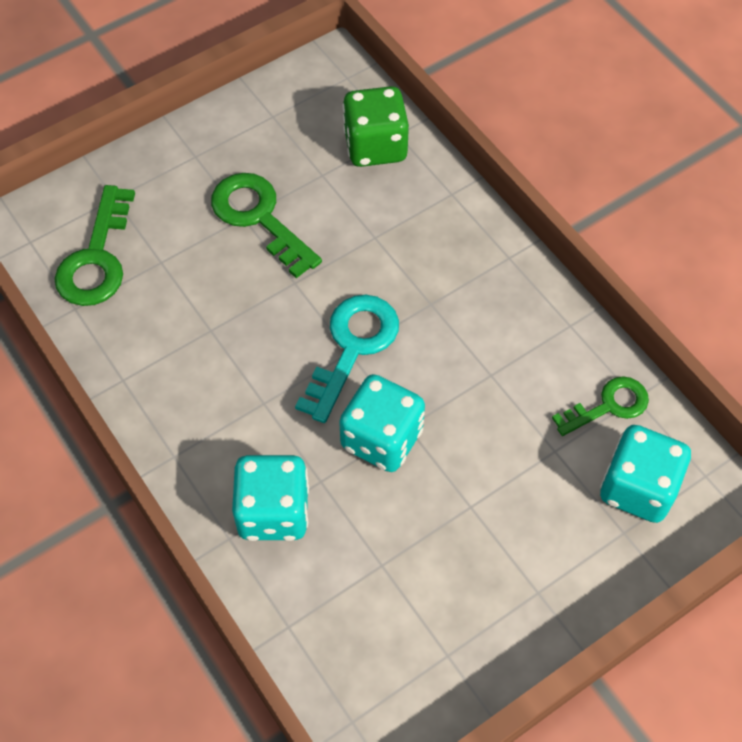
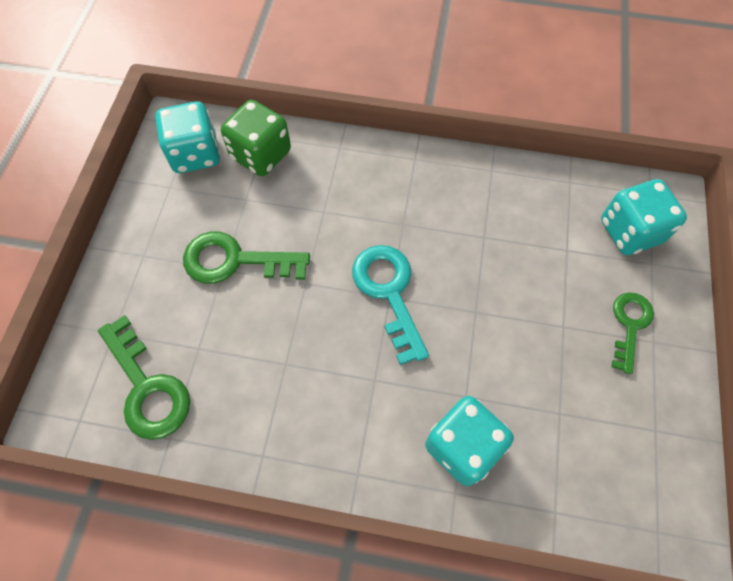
camera: 45 degrees left, 5 degrees up
(381, 439) = (471, 334): turquoise dice -> turquoise dice (195, 154)
(608, 406) = (563, 198): green key -> green key (629, 325)

